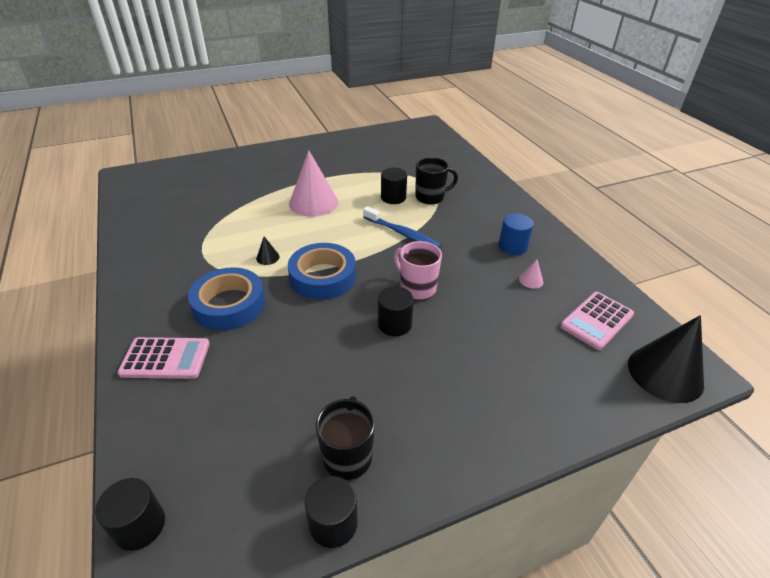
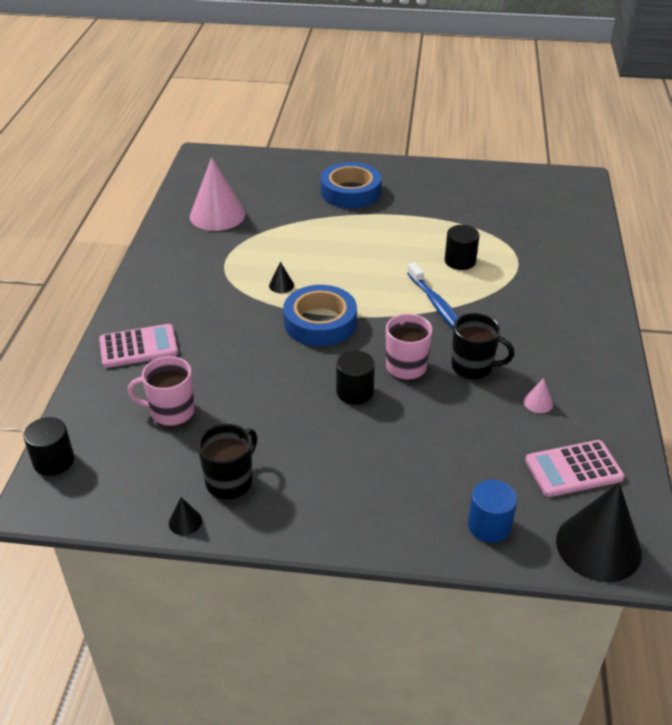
camera: 30 degrees right, 0 degrees up
(165, 359) = (138, 347): pink calculator -> pink calculator turned 45 degrees counterclockwise
(229, 304) = (218, 319): blue tape -> blue tape (350, 192)
(241, 410) = (171, 412): none -> pink mug
(313, 202) = (367, 241): pink cone -> pink cone (217, 215)
(333, 523) = (185, 522): black cylinder -> black cone
(430, 197) = (504, 273): black mug -> black mug (473, 367)
(512, 246) = (551, 360): blue cylinder -> blue cylinder (489, 525)

